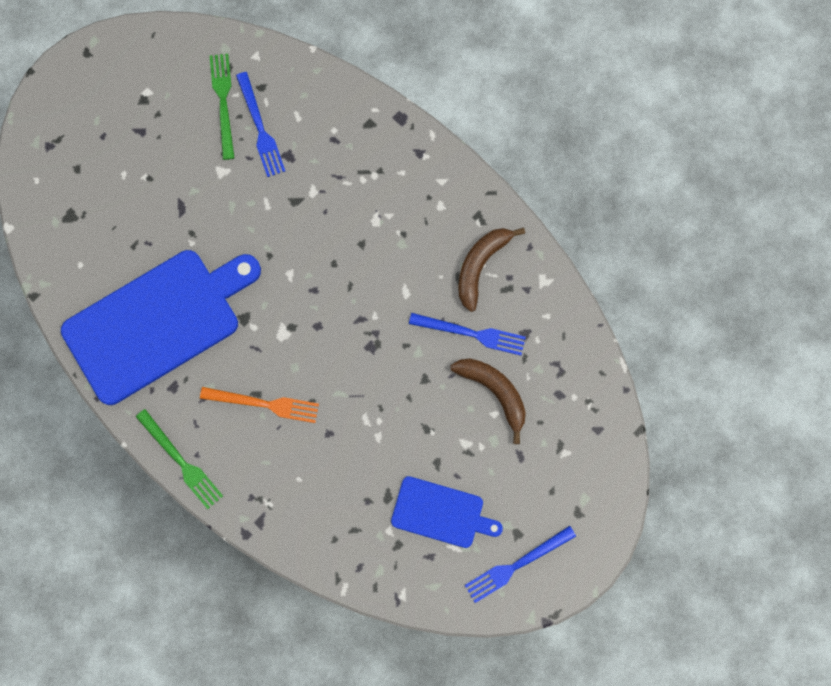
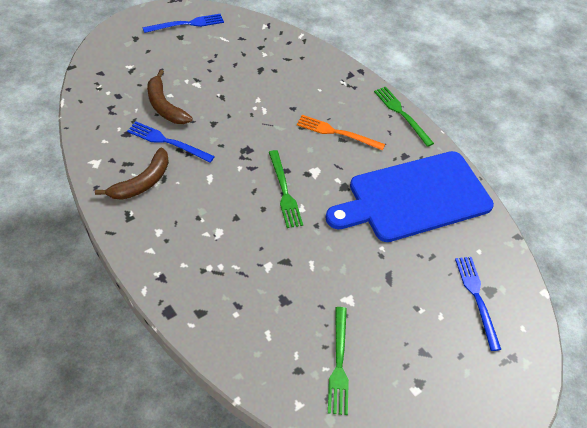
camera: 175 degrees left, 25 degrees down
(260, 128) = (306, 330): blue fork -> blue fork (477, 298)
(314, 293) = (284, 191): none -> green fork
(441, 513) = (226, 55): blue cutting board -> none

